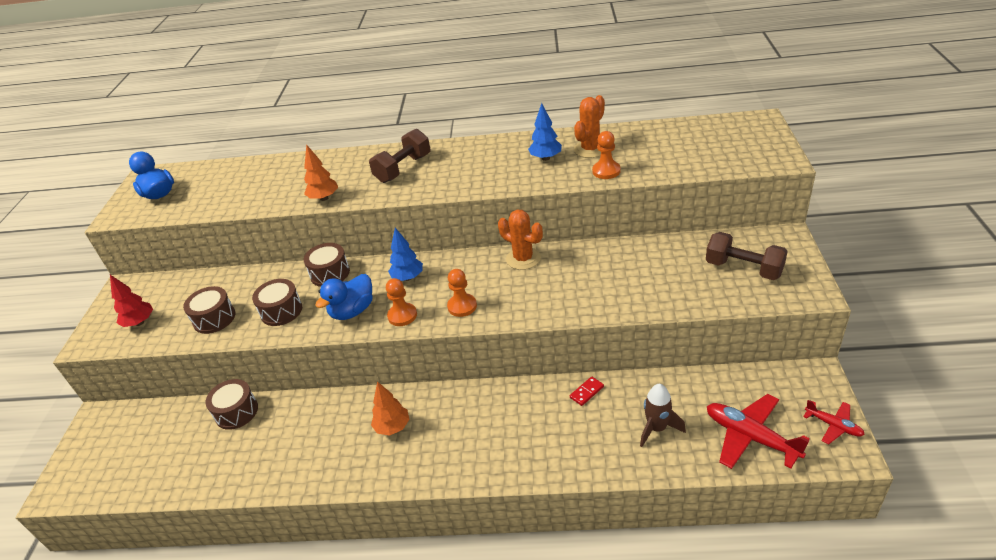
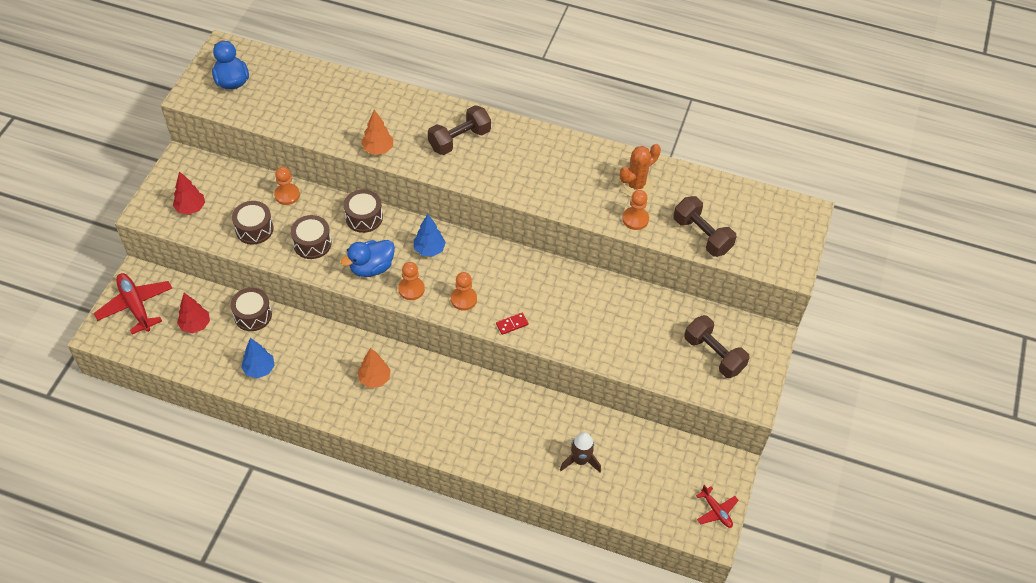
camera: 10 degrees right, 15 degrees up
(171, 443) = (195, 325): none -> red tree
(243, 280) = (287, 195): none -> orange pawn
(523, 259) = (535, 268): orange cactus -> none
(546, 158) = (591, 180): blue tree -> blue tree (259, 369)
(586, 392) = (541, 408): red domino -> red domino (512, 324)
(677, 163) = (702, 235): none -> brown dumbbell
(751, 437) = (647, 496): red plane -> red plane (136, 306)

